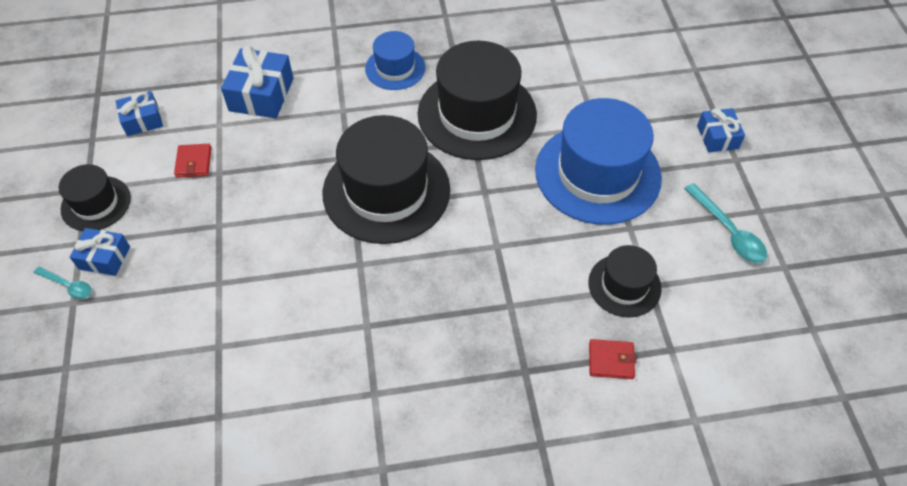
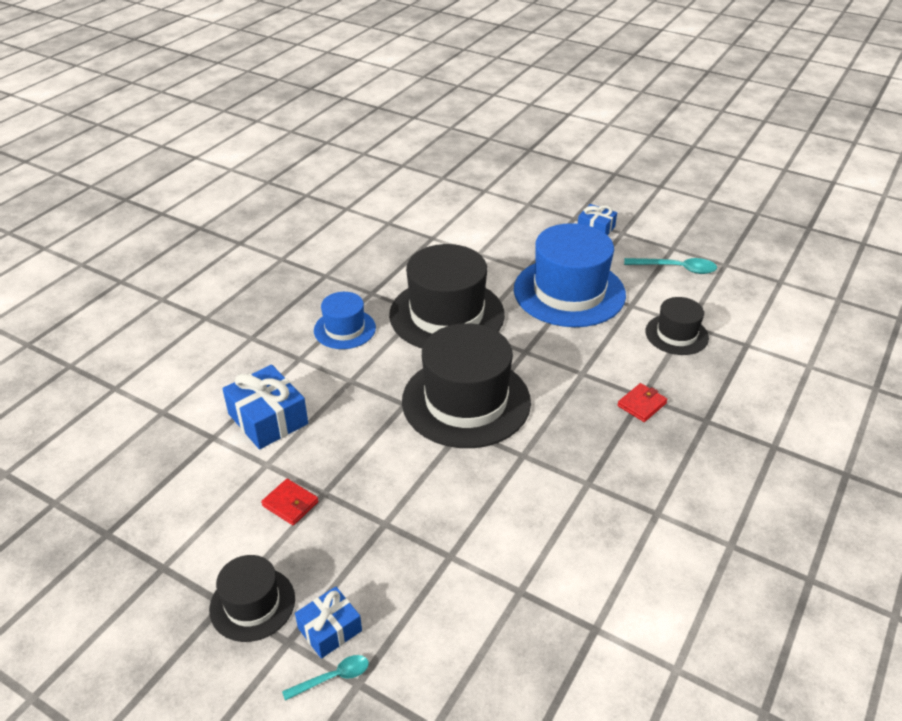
camera: 50 degrees left, 15 degrees down
(142, 120) = (190, 515): blue gift -> none
(611, 360) = (732, 375): red wallet -> red wallet (642, 404)

